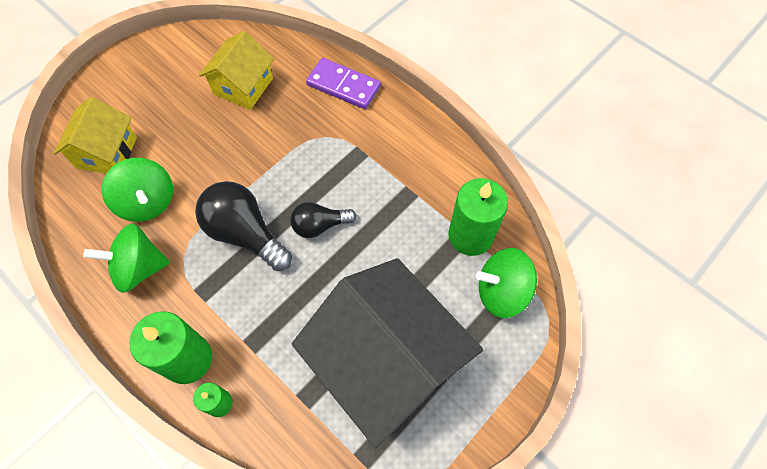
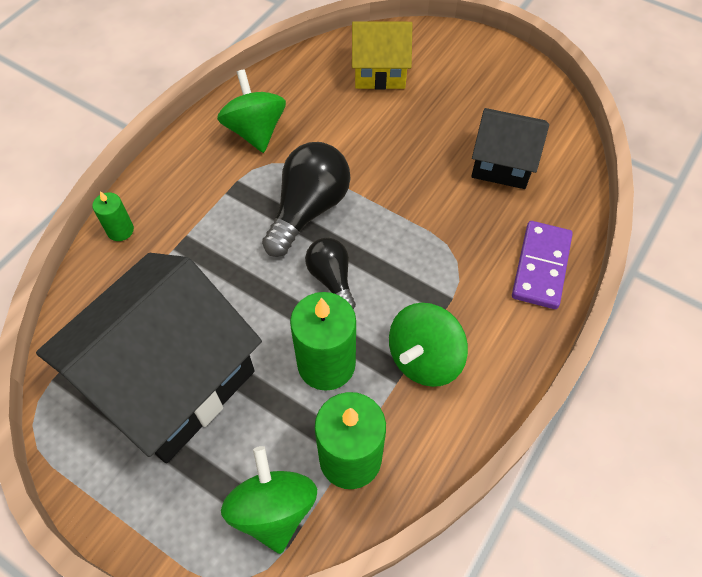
camera: 80 degrees right, 5 degrees down
(148, 202) = (330, 118): green spinning top -> green spinning top (424, 358)
(188, 359) = (164, 194): green candle -> green candle (326, 364)
(243, 86) = (502, 163): yellow house -> black house

